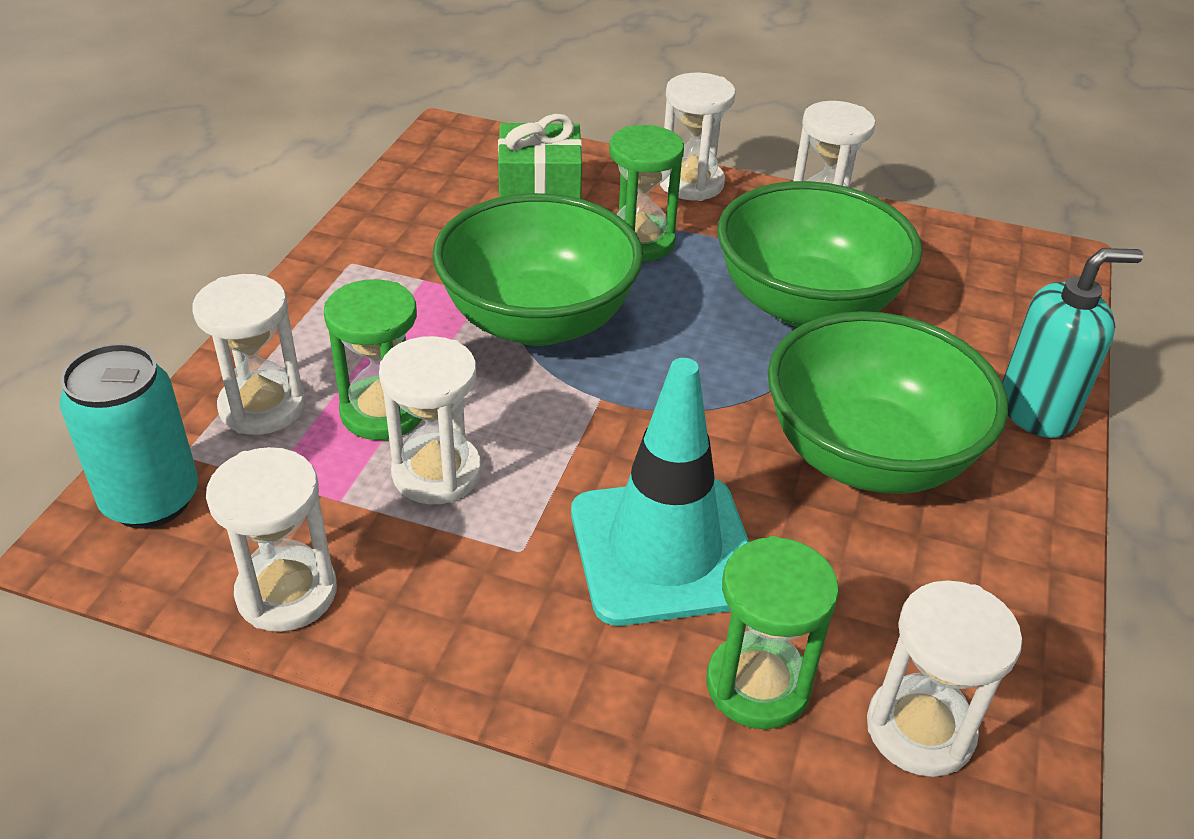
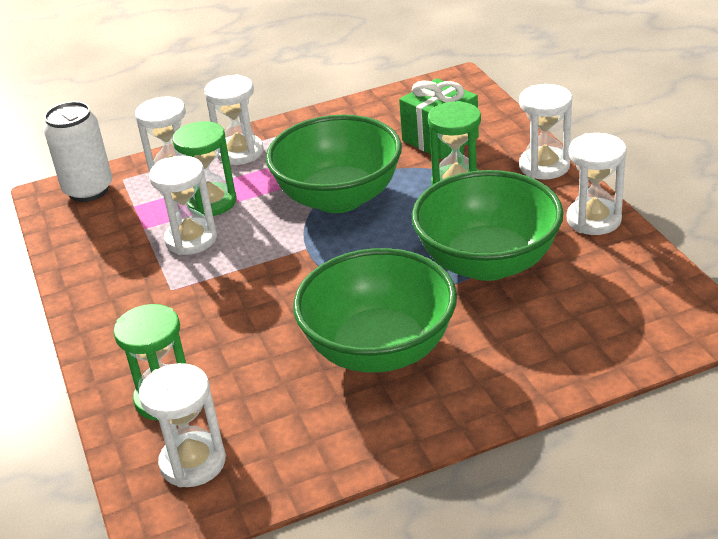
camera: 55 degrees right, 5 degrees down
(151, 500) = (88, 190): turquoise can -> white can
(287, 593) = (77, 251): white hourglass -> white hourglass (240, 152)
(664, 550) = (221, 326): turquoise traffic cone -> none
(1036, 410) = (515, 389): turquoise soap dispenser -> none

